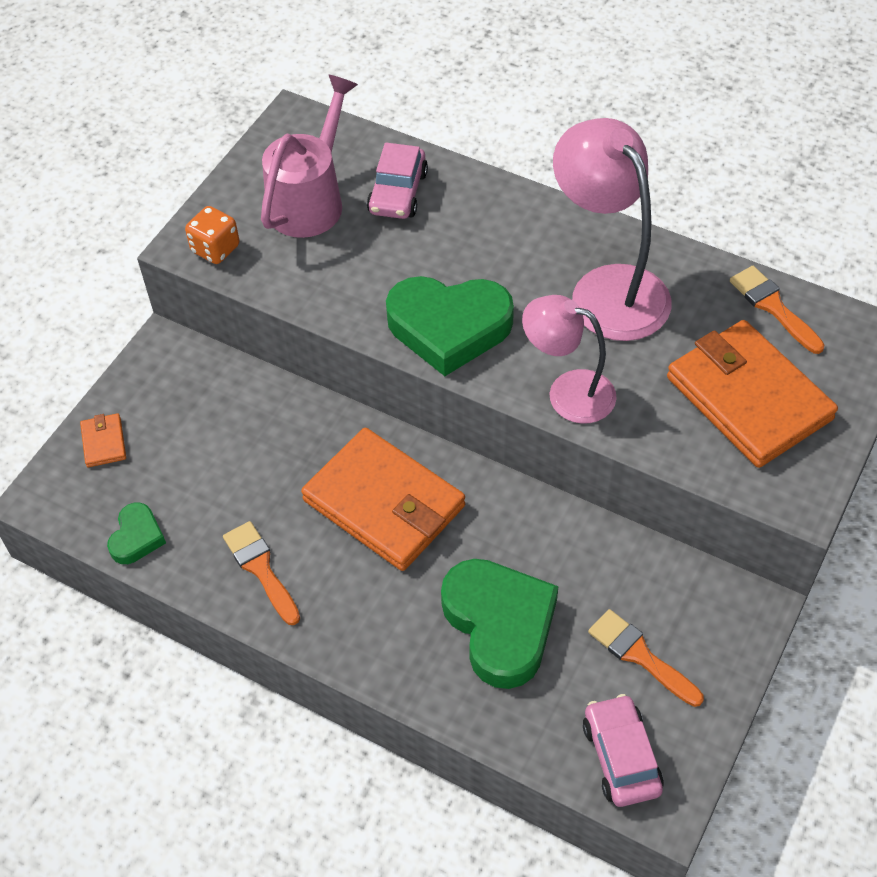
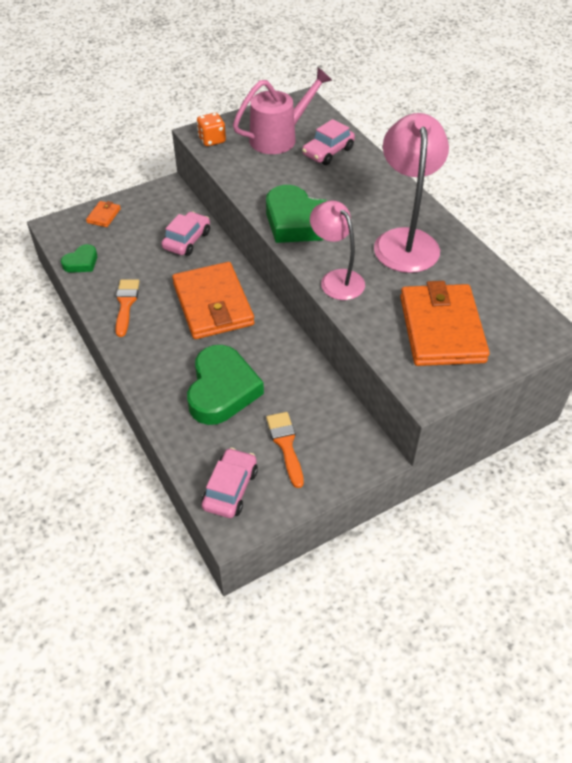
camera: 30 degrees right, 5 degrees down
(264, 420) = (187, 240): none -> pink car
(773, 307) = (498, 291): orange brush -> none

